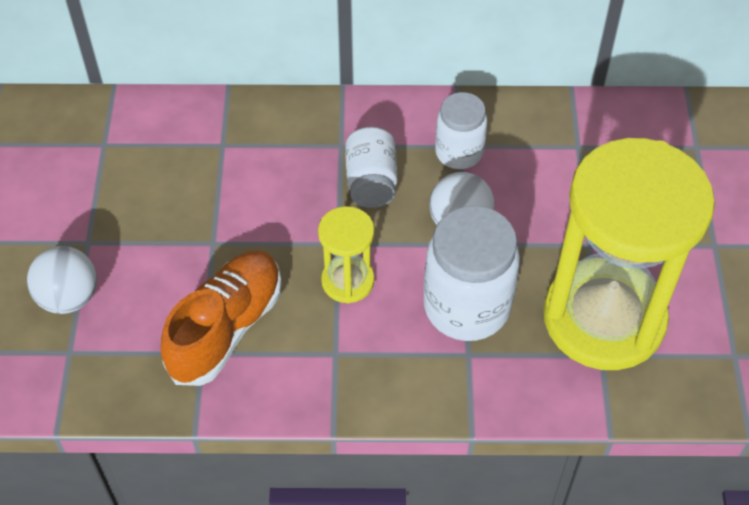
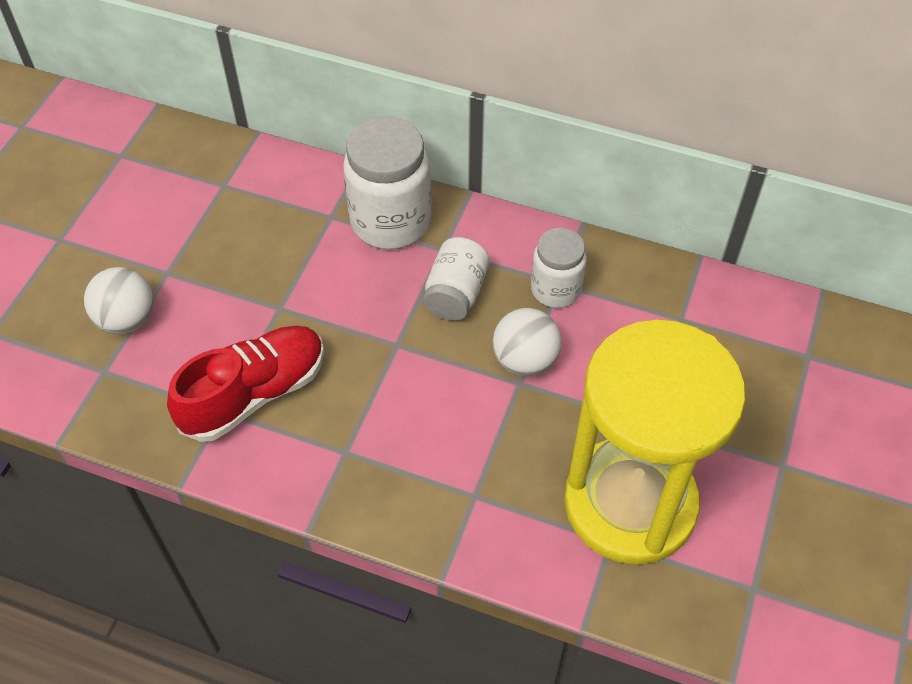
camera: 20 degrees right, 0 degrees up
(226, 328) = (255, 394): orange shoe -> red shoe
(347, 281) = (389, 384): yellow hourglass -> none
(466, 306) = (494, 447): white jar -> white jar (390, 222)

